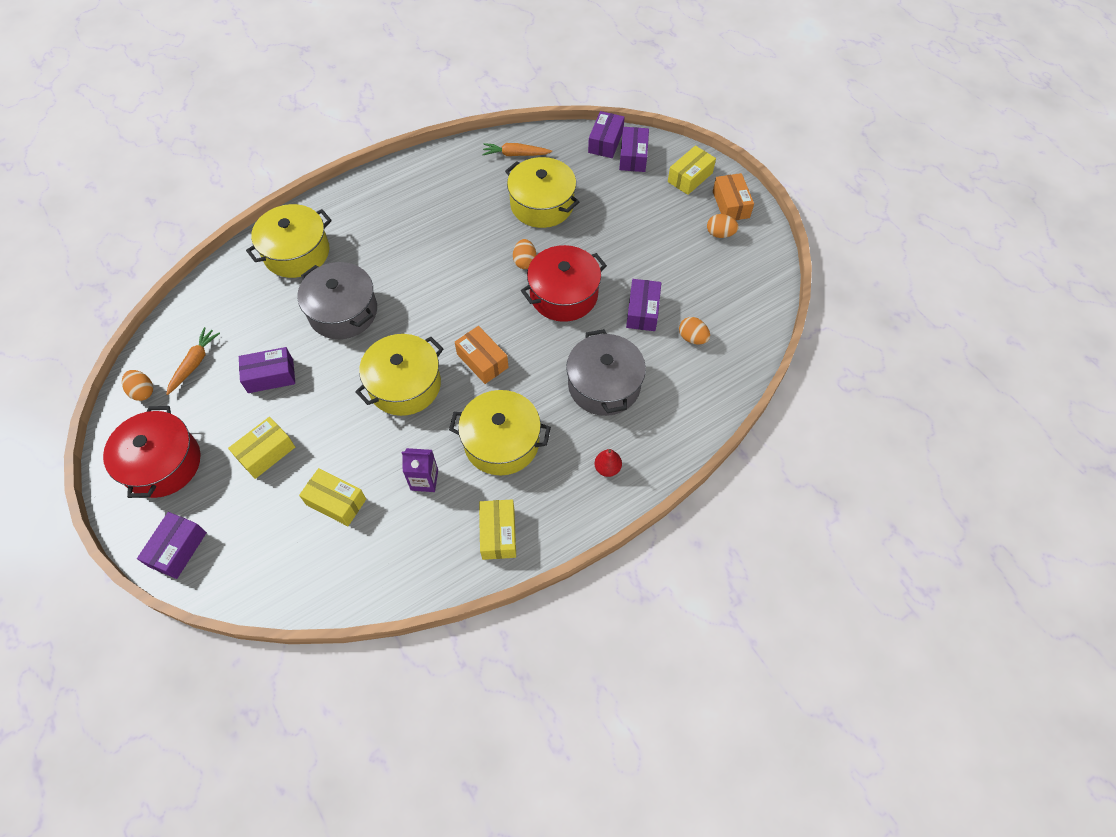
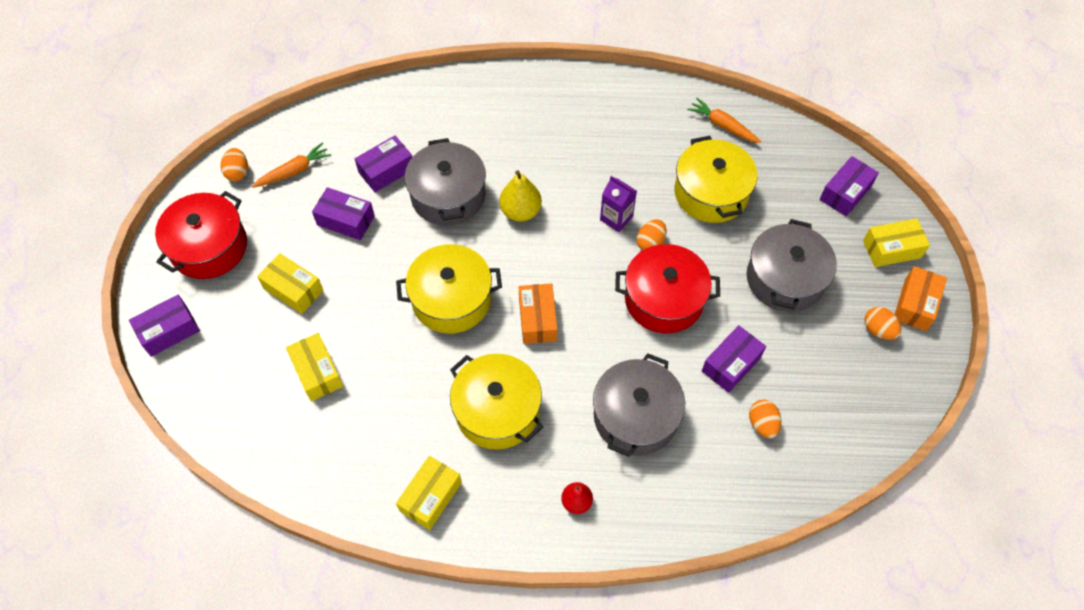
camera: 35 degrees right, 0 degrees up
(266, 453) = (293, 289): yellow box -> yellow box turned 45 degrees clockwise
(296, 252) = (448, 115): yellow pot -> none
(410, 292) = (520, 211): none -> yellow pear
(424, 480) = (404, 402): purple carton -> purple carton (616, 218)
(605, 142) = (827, 161): purple box -> purple box (386, 171)
(635, 234) = (785, 279): none -> grey pot

